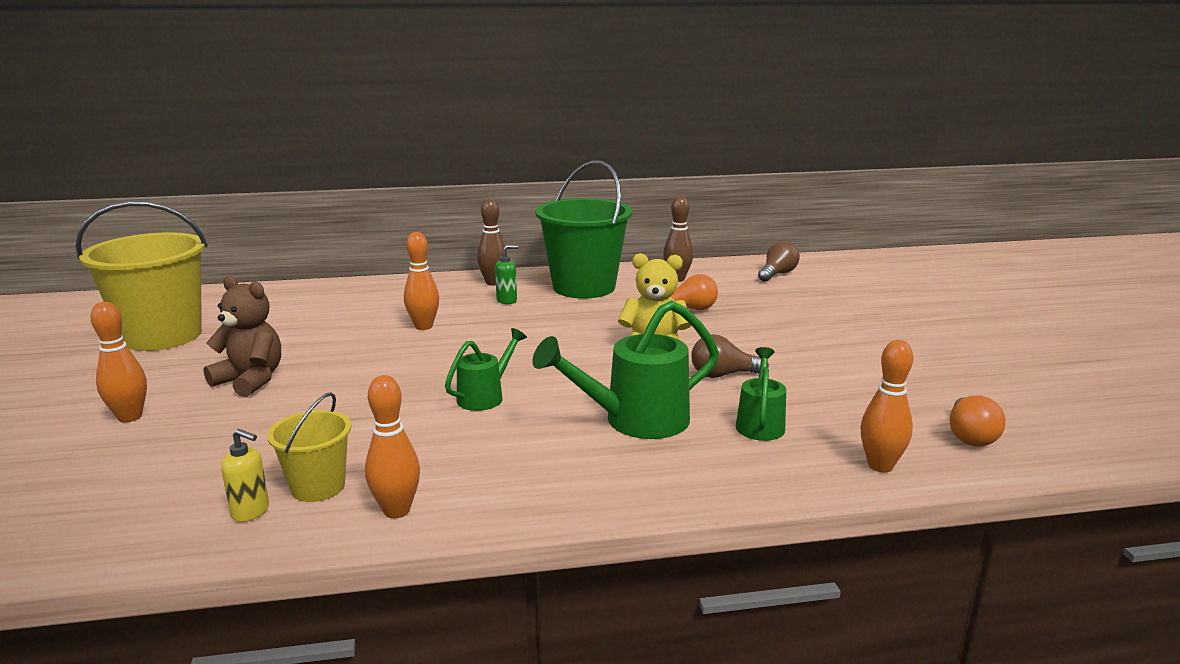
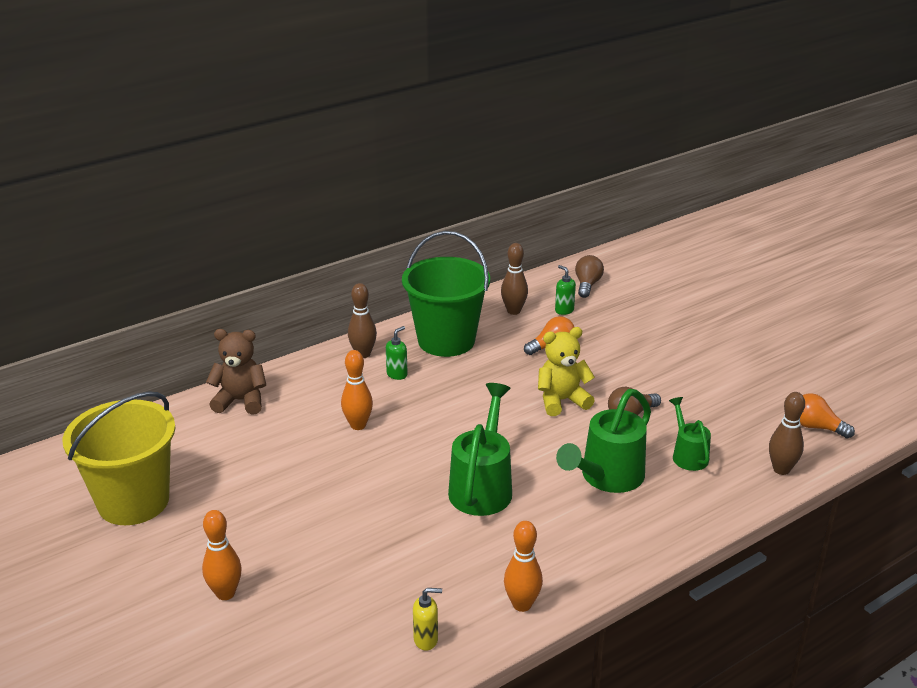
camera: 25 degrees left, 10 degrees up
(250, 380) = (279, 526): brown teddy bear -> brown teddy bear (241, 401)
(318, 487) = (449, 604): yellow bucket -> none
(485, 396) = (482, 486): green watering can -> green watering can, size x1.72
(732, 287) = (564, 310): none -> green soap dispenser
(880, 466) = (781, 469): orange bowling pin -> brown bowling pin
(970, 436) = (816, 427): orange light bulb -> orange light bulb turned 135 degrees clockwise

